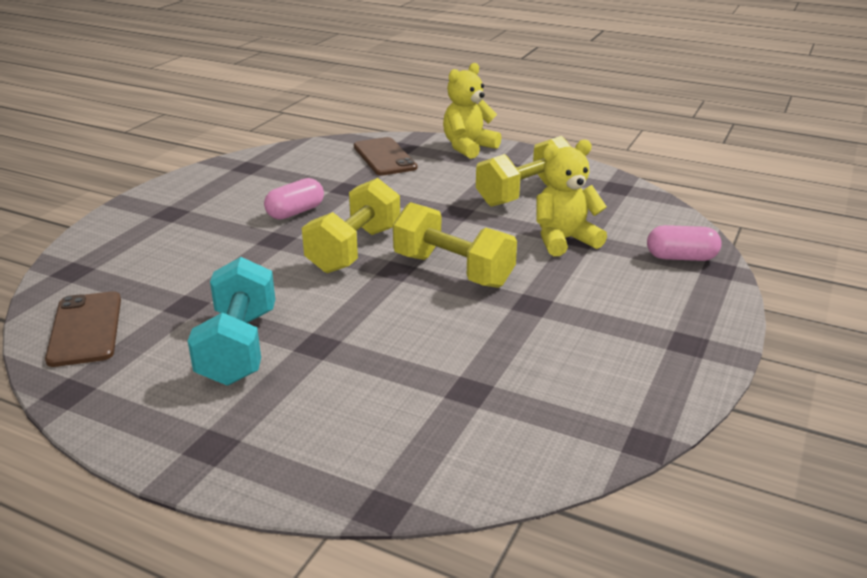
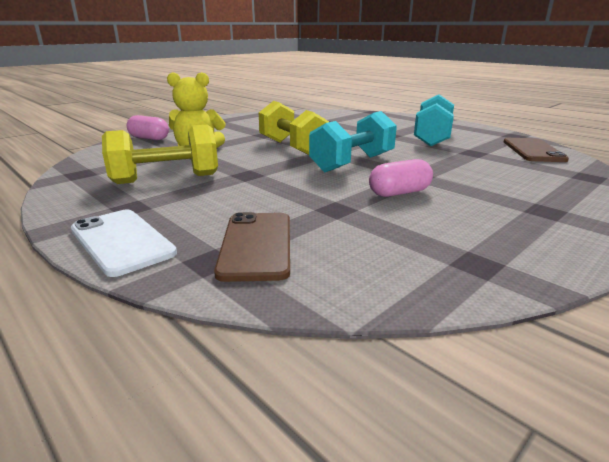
camera: 160 degrees left, 5 degrees down
(354, 249) = (352, 163): yellow dumbbell -> turquoise dumbbell
(468, 147) = (122, 241): yellow teddy bear -> white phone

